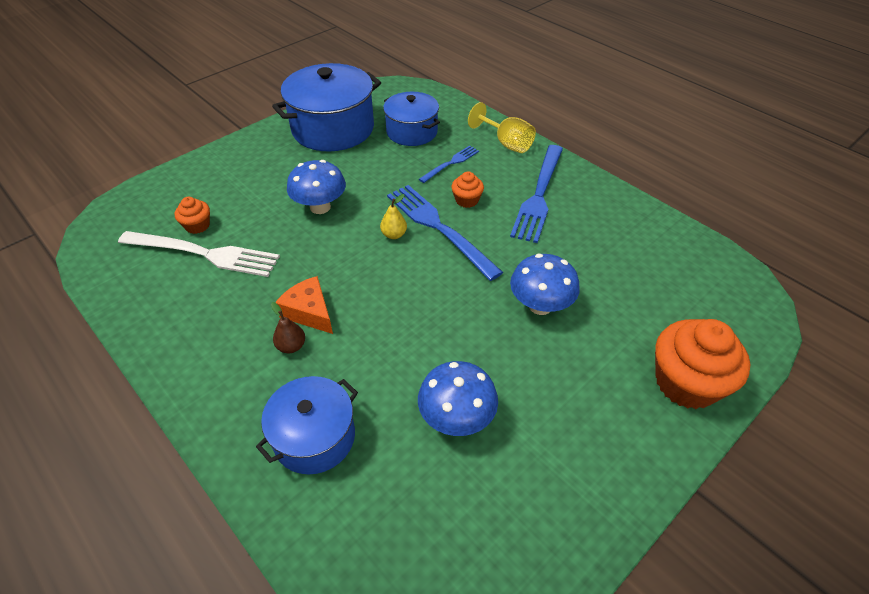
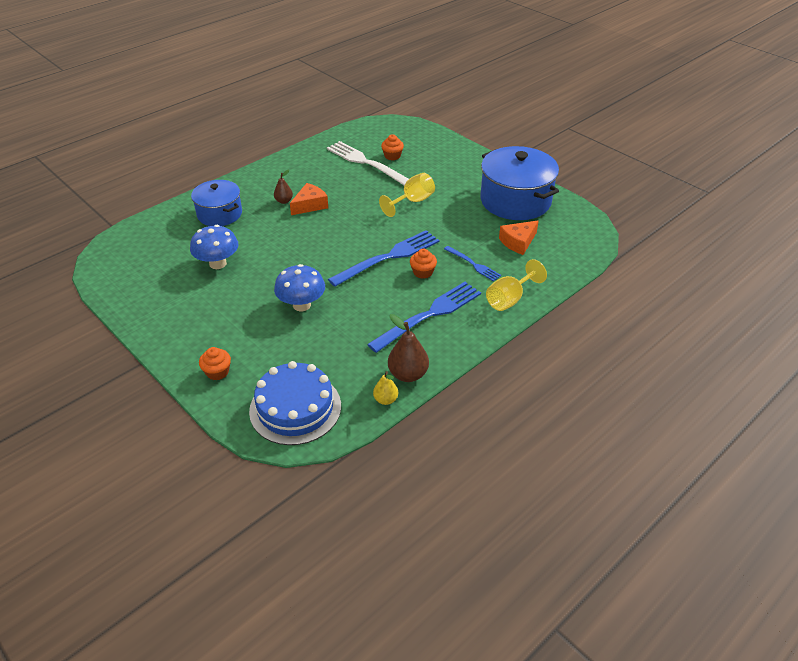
camera: 90 degrees right, 5 degrees down
(205, 254) = (365, 162): white fork -> white fork turned 120 degrees clockwise
(320, 207) = (412, 202): blue mushroom -> yellow goblet
(394, 234) = (381, 236): yellow pear -> yellow pear (385, 400)
(412, 132) = (518, 242): blue pot -> orange cheese
(539, 196) = (430, 314): blue fork -> blue fork turned 120 degrees clockwise
(634, 213) = (408, 374): none -> brown pear
(686, 383) = (217, 372): orange cupcake -> orange cupcake, size x0.49
(715, 298) = (295, 408): none -> blue cake

